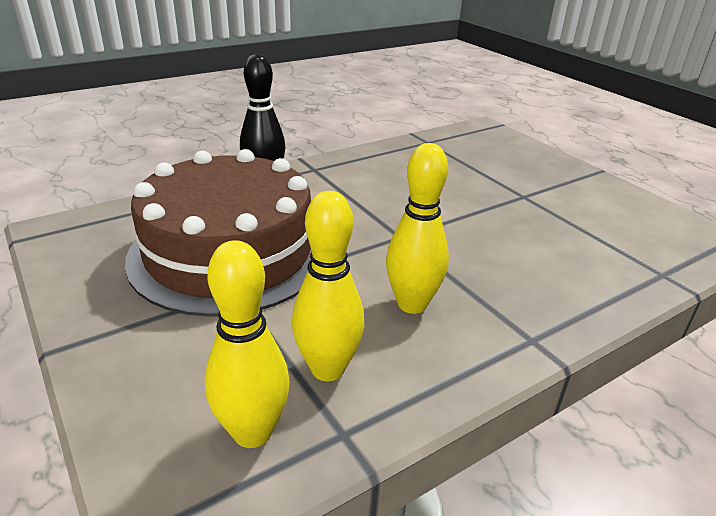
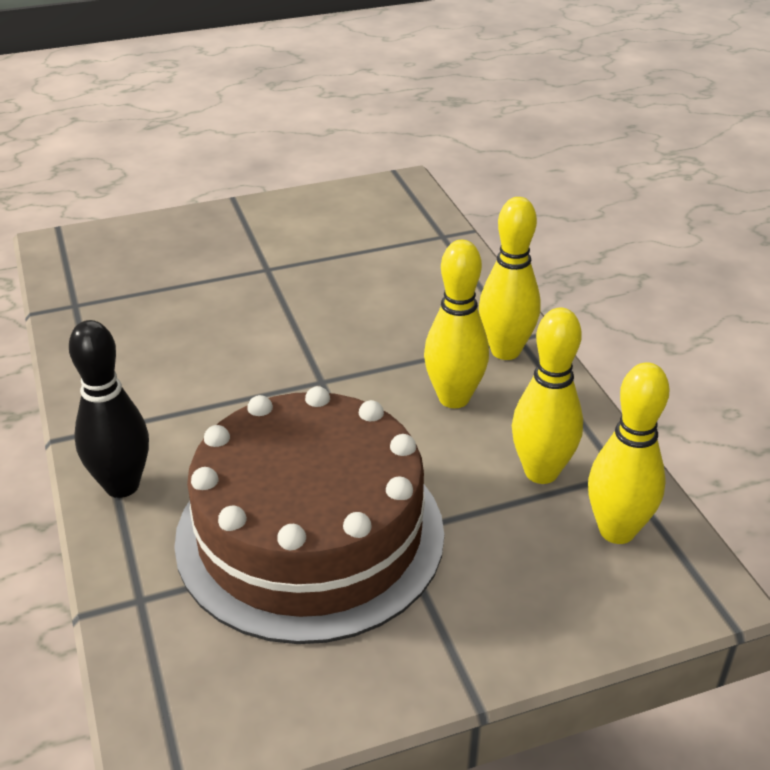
camera: 75 degrees left, 5 degrees up
(503, 331) = (505, 351): none -> yellow bowling pin

